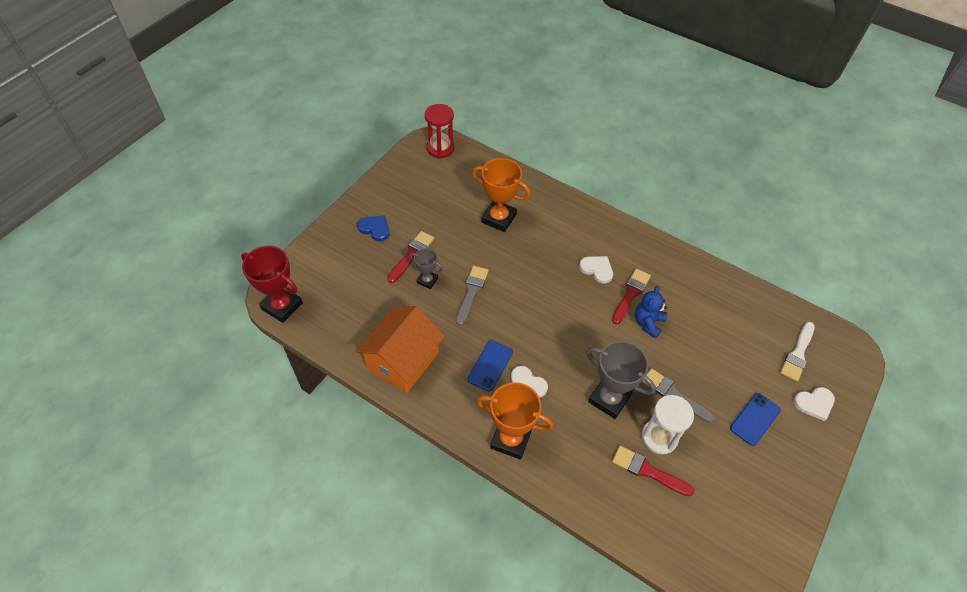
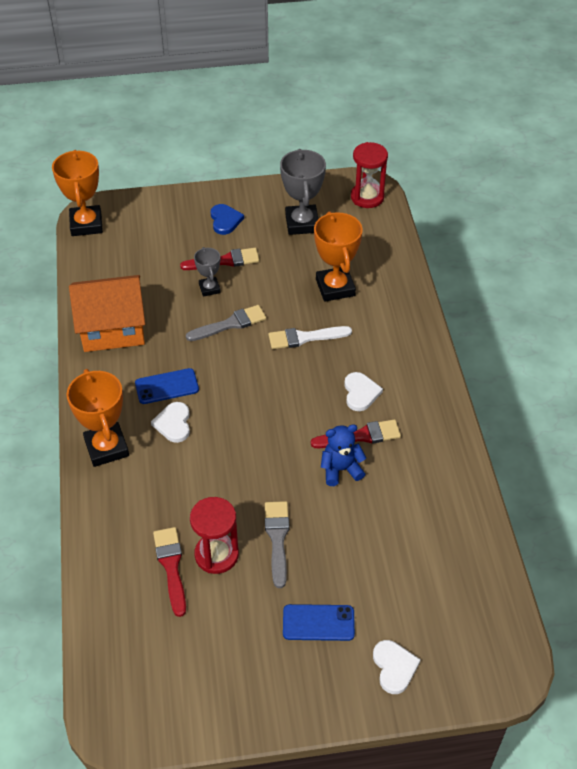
camera: 50 degrees right, 5 degrees down
(282, 306) = (86, 224): red trophy -> orange trophy
(609, 399) = (220, 491): grey trophy -> grey trophy (302, 223)
(659, 437) = (216, 555): white hourglass -> red hourglass
(797, 354) = (444, 618): white brush -> white brush (305, 338)
(814, 403) = (394, 667): white heart -> white heart turned 135 degrees counterclockwise

